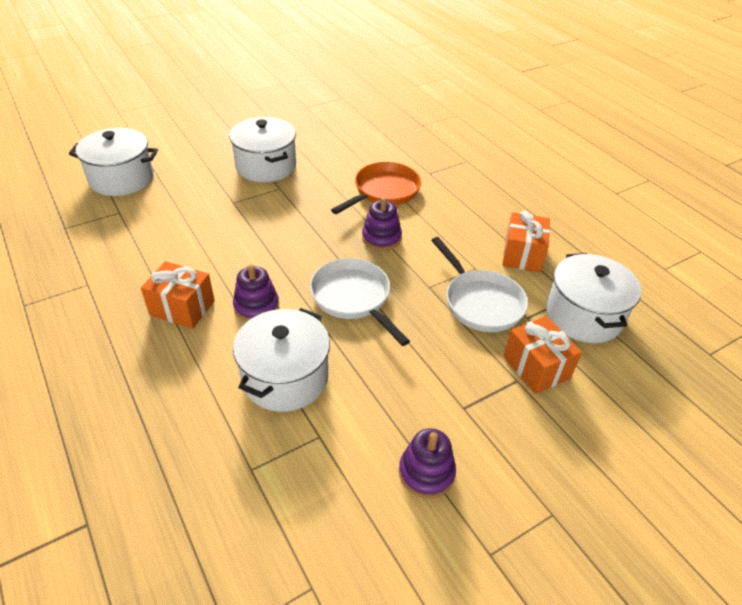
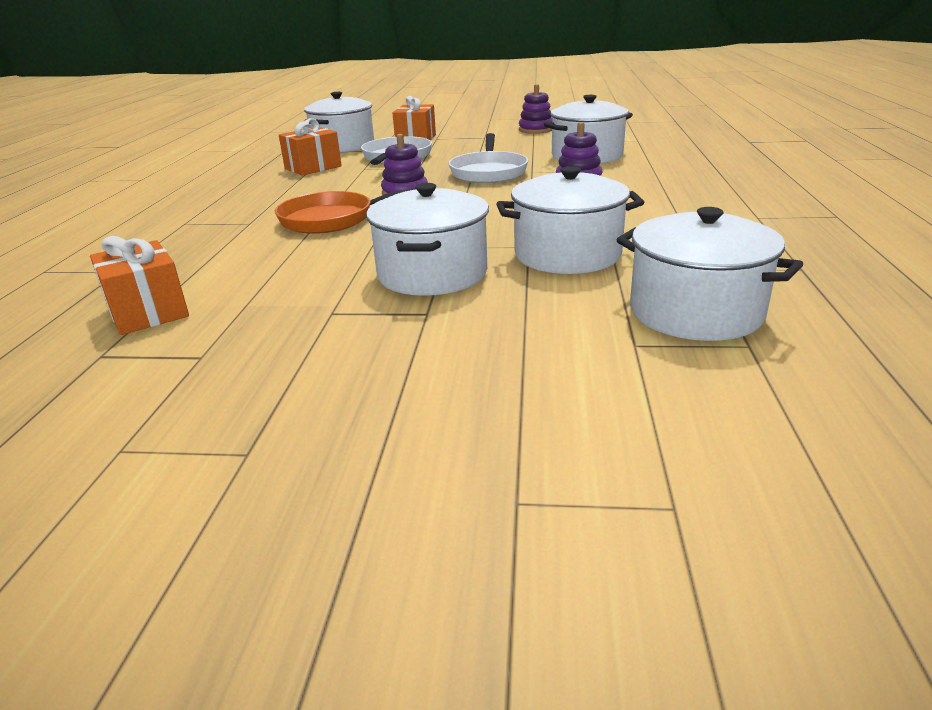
camera: 140 degrees left, 15 degrees down
(182, 308) = (651, 189): orange gift -> orange gift (148, 312)
(204, 201) = (567, 255): none -> white pot

